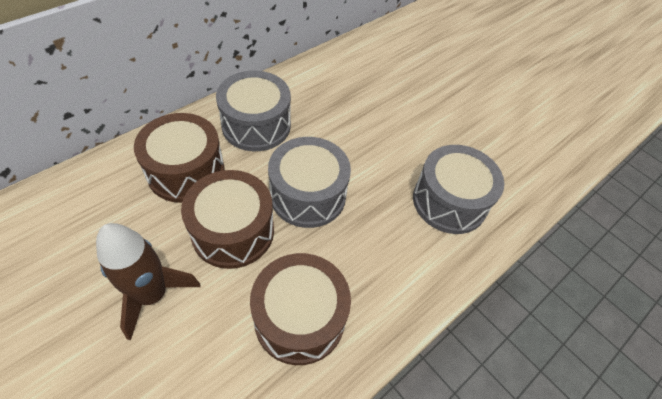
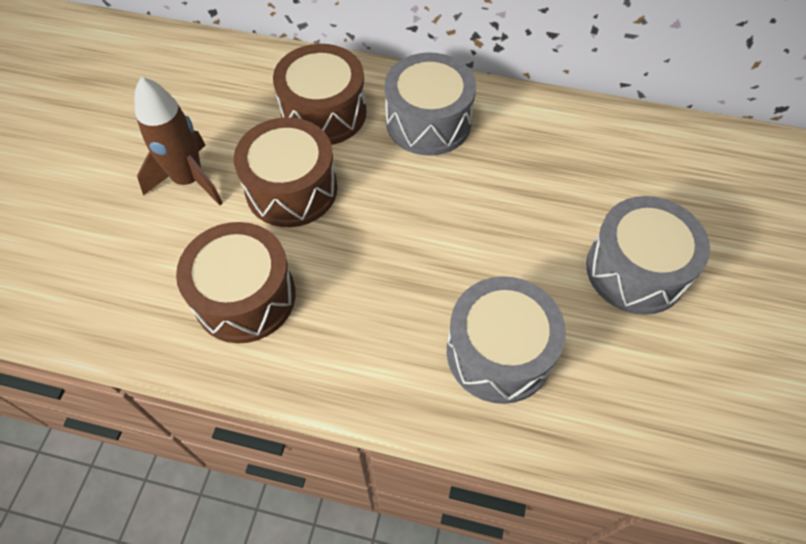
camera: 60 degrees right, 5 degrees up
(308, 195) = (383, 218): grey drum -> grey drum (635, 270)

